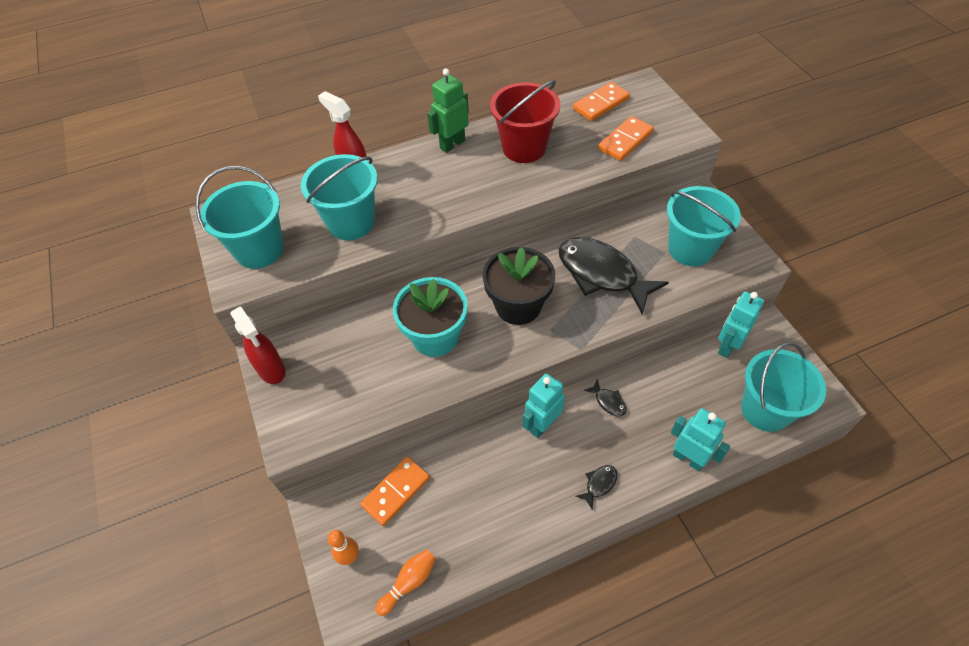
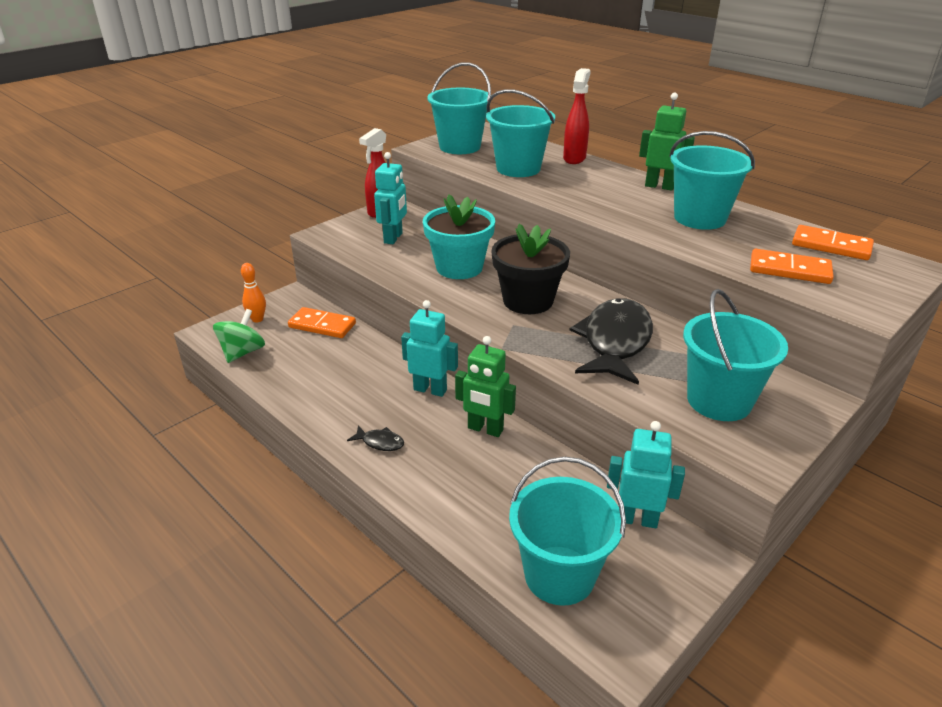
camera: 65 degrees right, 20 degrees down
(409, 582) = (242, 352): orange bowling pin -> green spinning top
(524, 148) = (699, 218): red bucket -> turquoise bucket
(608, 402) = (485, 429): black fish -> green robot
(688, 458) = (445, 508): turquoise robot -> turquoise robot (393, 238)

